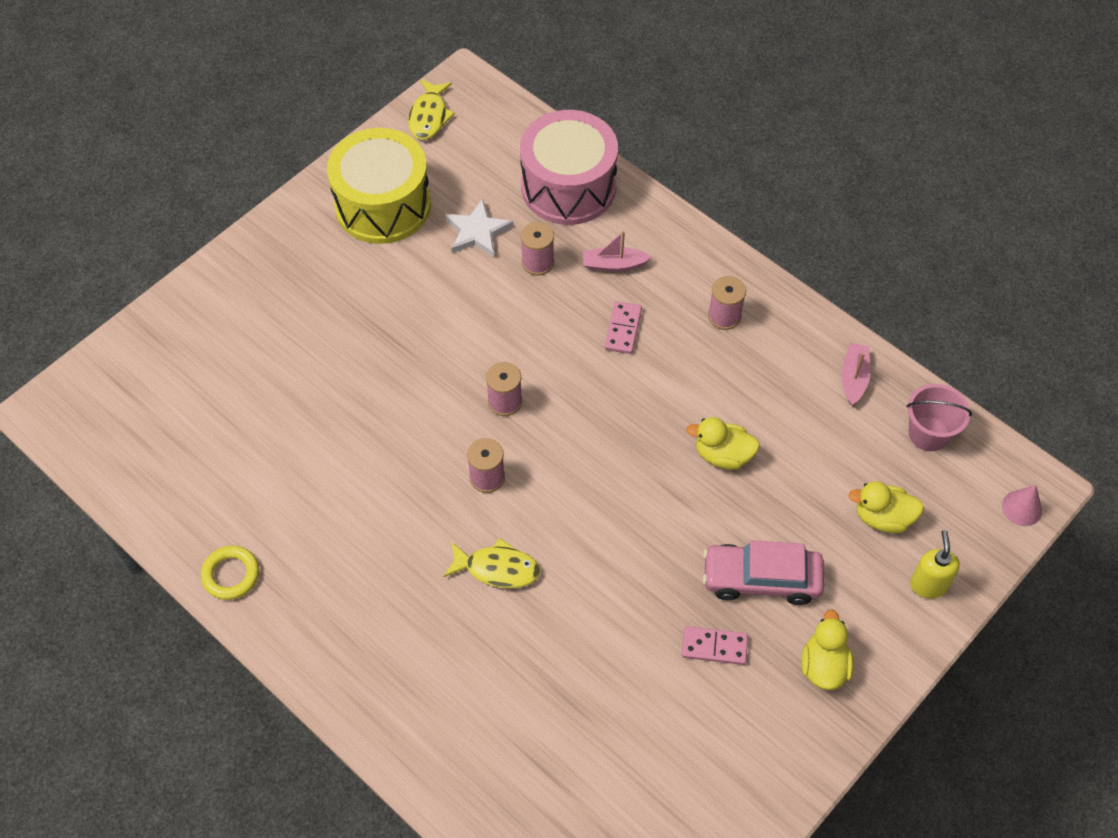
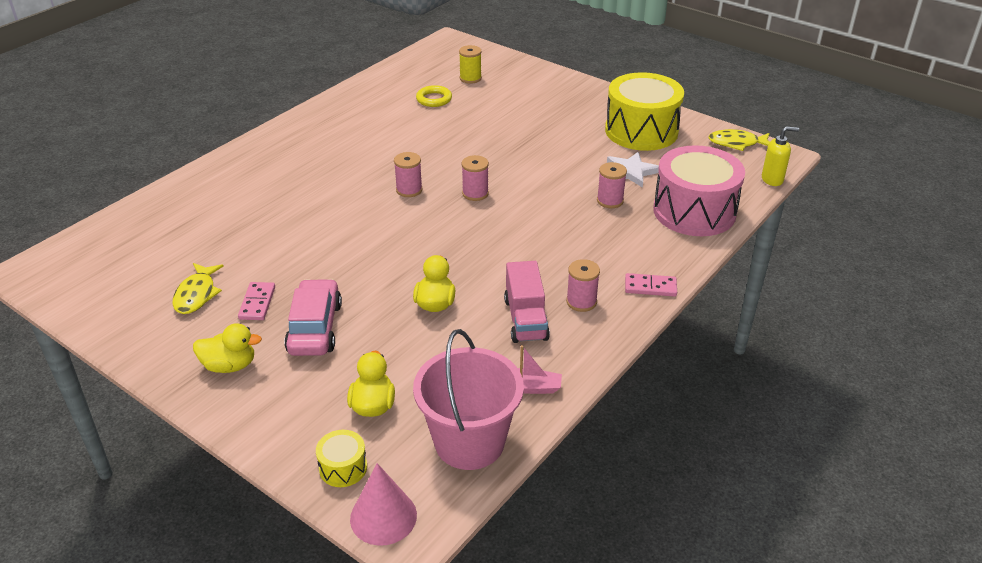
camera: 85 degrees right, 20 degrees down
(189, 388) = (470, 78): none -> yellow spool
(231, 575) = (337, 104): yellow ring -> yellow ring (434, 99)
(497, 568) = (334, 199): yellow fish -> yellow fish (196, 294)
(614, 265) = (619, 238): pink boat -> none
(623, 329) = (554, 246): pink domino -> pink domino (650, 287)
(751, 370) = (525, 319): none -> pink truck
(928, 433) = (469, 442): pink bucket -> pink bucket, size x1.68
(928, 585) = (300, 437): yellow soap dispenser -> yellow soap dispenser (772, 179)
(966, 543) = (343, 468): none -> yellow drum
(1022, 508) = (383, 517): pink cone -> pink cone, size x1.55

